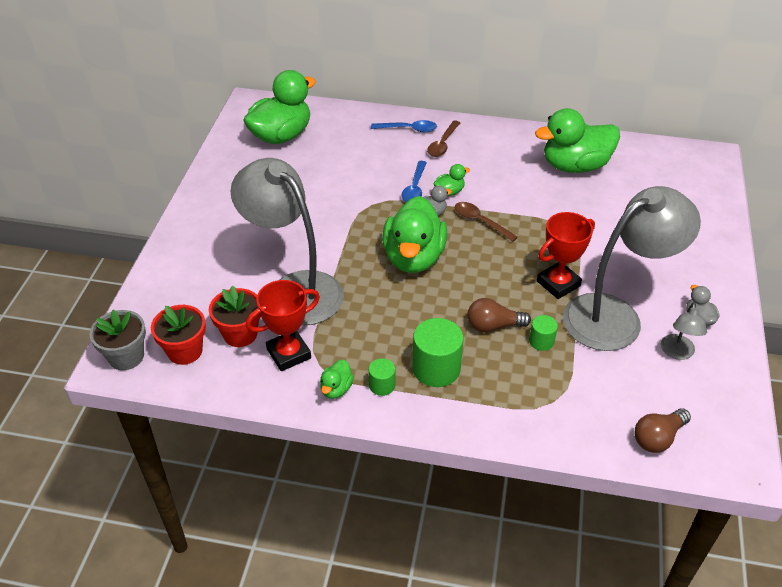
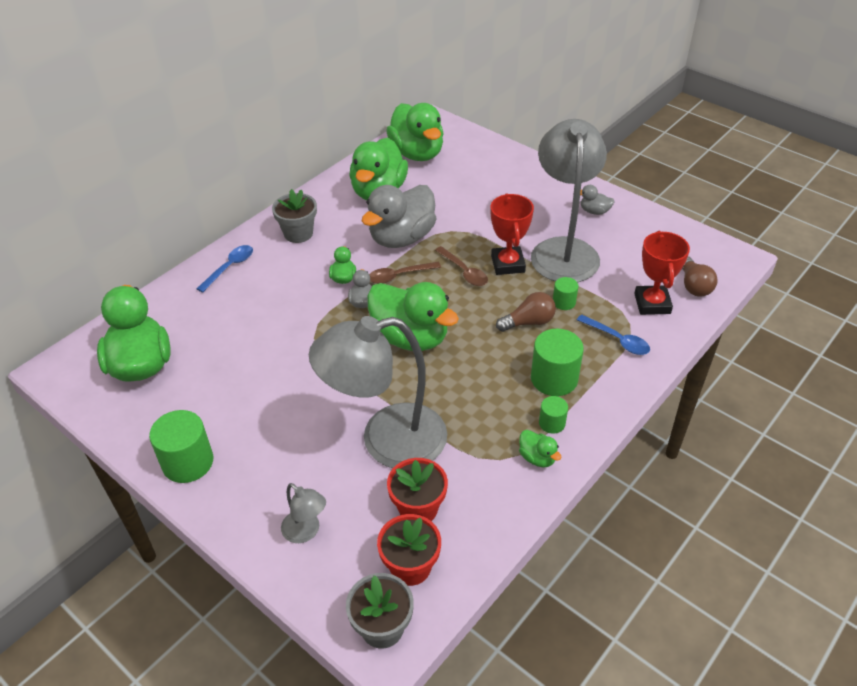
camera: 60 degrees left, 0 degrees up
(211, 198) = (188, 462): none -> green cylinder
(289, 354) = (471, 478): red trophy -> red trophy (652, 303)
(415, 188) = (317, 298): blue spoon -> blue spoon (617, 340)
(443, 144) = (274, 254): brown spoon -> brown spoon (464, 272)
(478, 145) = (298, 233): none -> grey flower pot
(493, 325) = (528, 322): brown light bulb -> brown light bulb turned 135 degrees counterclockwise
(529, 204) = (402, 238): none -> grey duck
(653, 166) = (417, 153): none -> green duck
(677, 353) = (620, 237): grey lamp -> grey lamp (306, 532)

